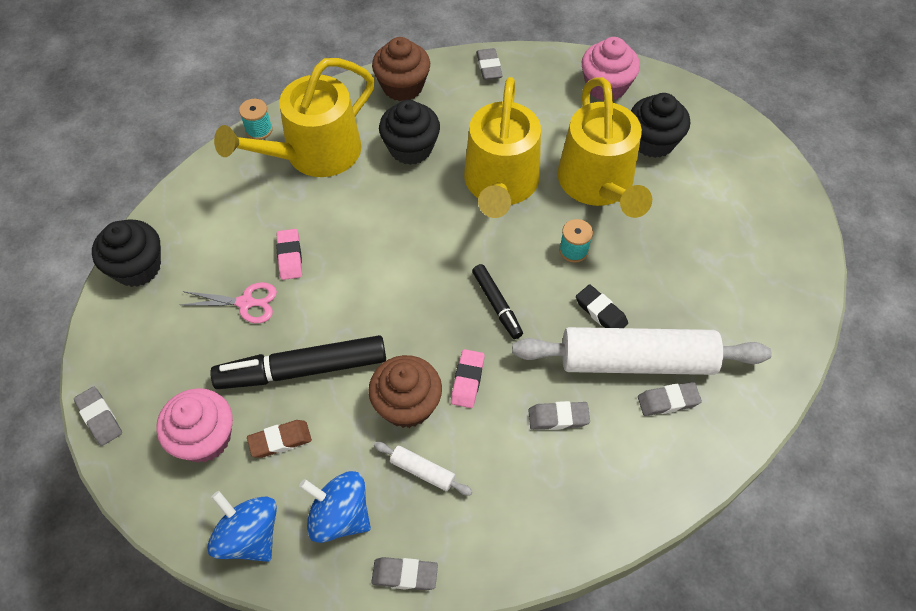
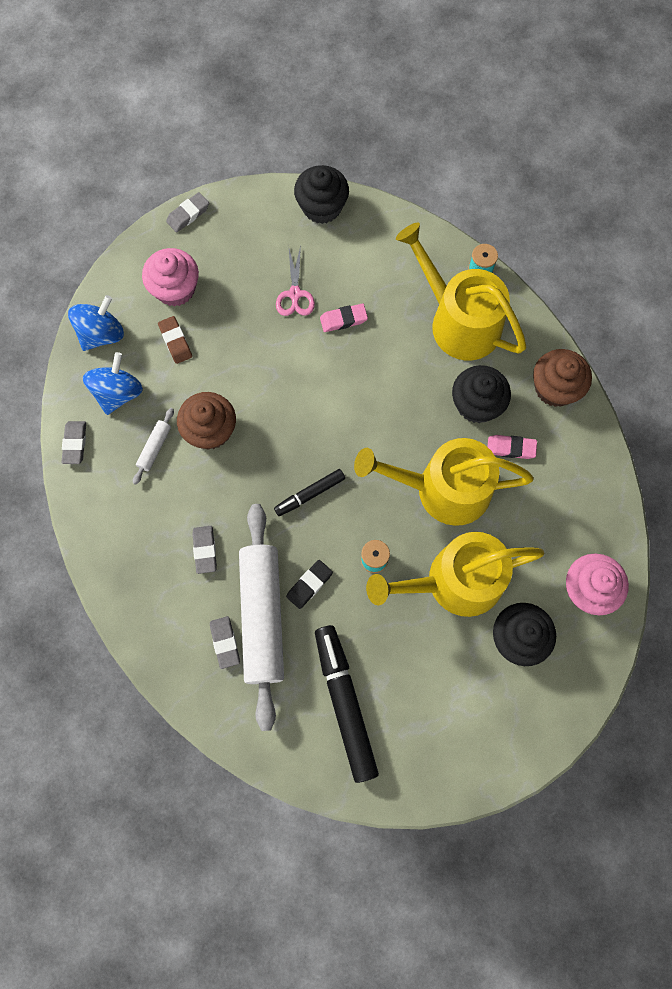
camera: 85 degrees right, 15 degrees up
(302, 369) = (237, 347): black marker -> black marker (345, 703)
(467, 380) = (234, 475): pink eraser -> pink eraser (511, 448)
(489, 67) = (595, 468): grey eraser -> none

